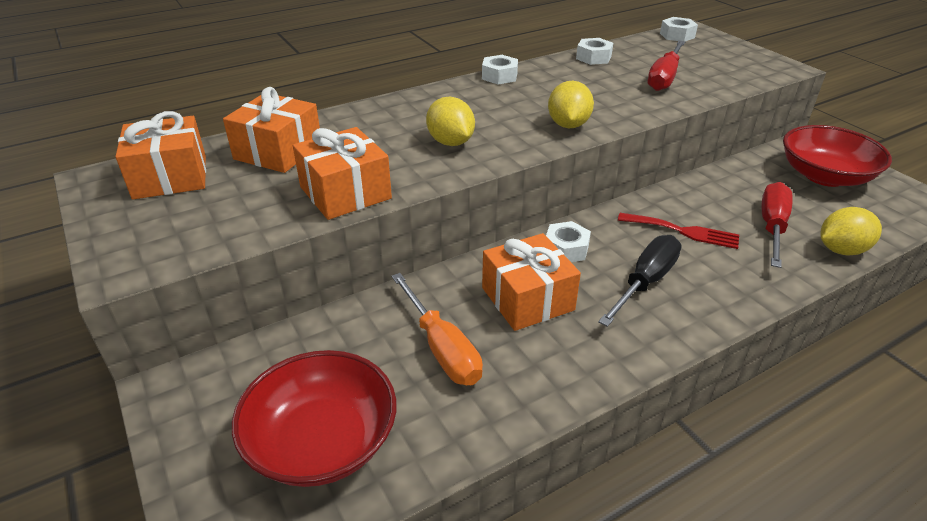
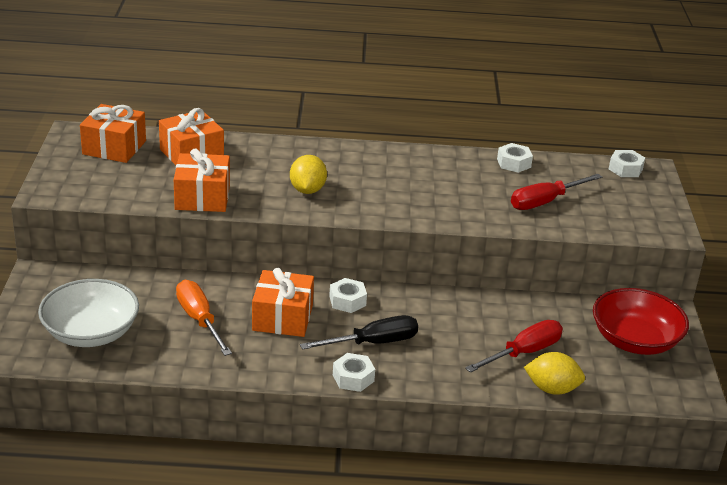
camera: 30 degrees right, 5 degrees down
(322, 441) = (91, 333): red bowl -> white bowl
(442, 348) = (199, 320): orange screwdriver -> orange screwdriver turned 150 degrees clockwise
(499, 76) = (412, 152): white nut -> white nut (353, 378)
(568, 125) = (407, 209): yellow lemon -> none
(683, 231) = (449, 326): red fork -> none

